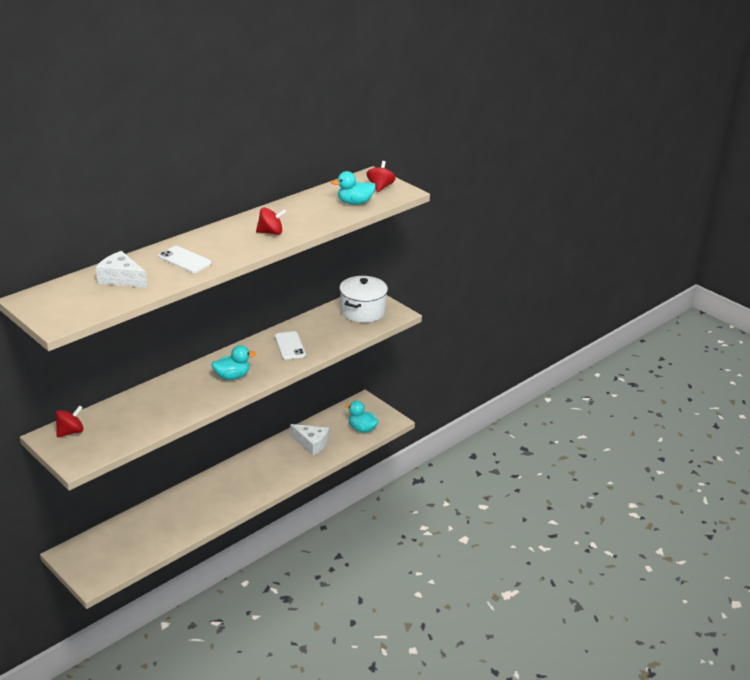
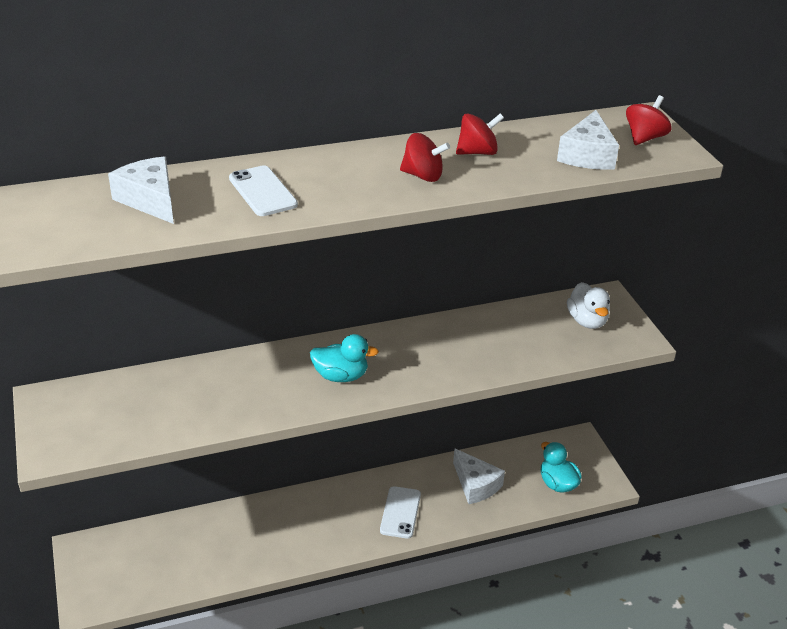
camera: 25 degrees right, 5 degrees up
(70, 432) = (76, 400): red spinning top -> red spinning top (477, 152)
(289, 346) = (449, 349): white phone -> white phone (400, 512)
(354, 203) = (587, 155): turquoise duck -> white cheese
(362, 311) = (587, 321): white pot -> white duck

